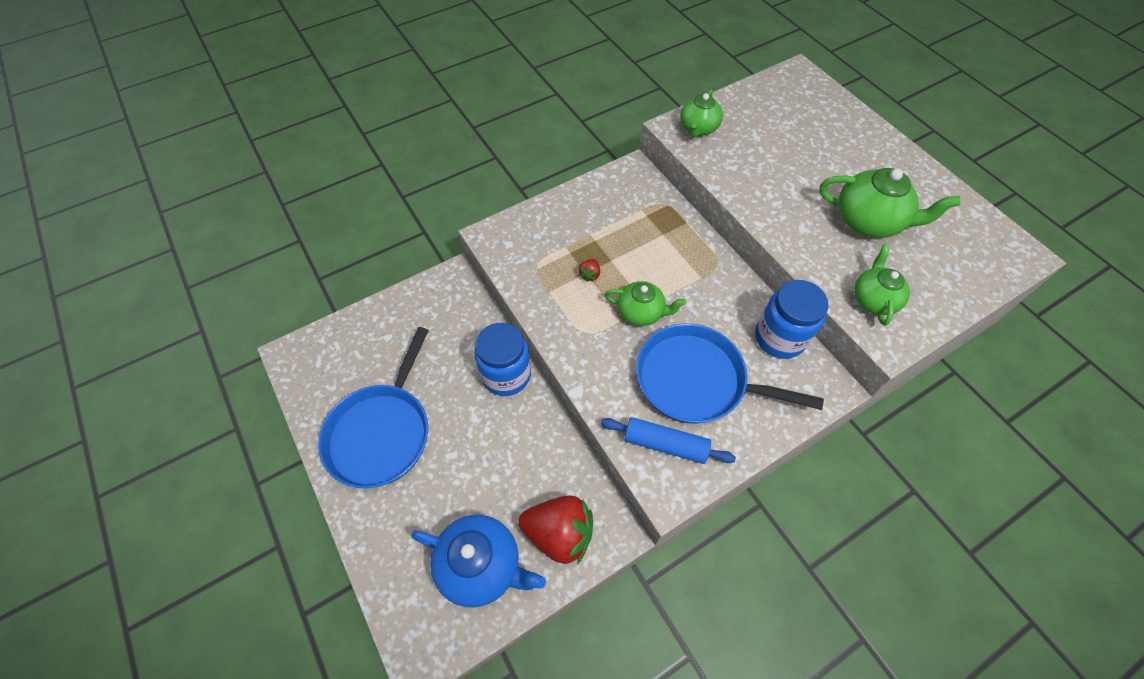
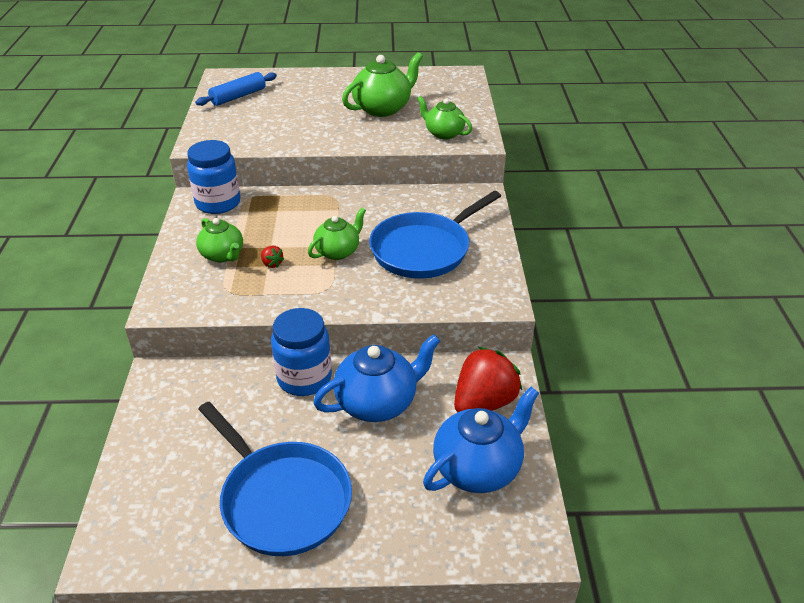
camera: 60 degrees left, 20 degrees down
(511, 445) = (378, 402): none -> blue teapot
(665, 444) = (464, 287): blue rolling pin -> blue rolling pin (238, 96)
(698, 128) = (213, 136): green teapot -> green teapot (223, 255)
(779, 337) = (425, 198): blue jar -> blue jar (218, 203)

